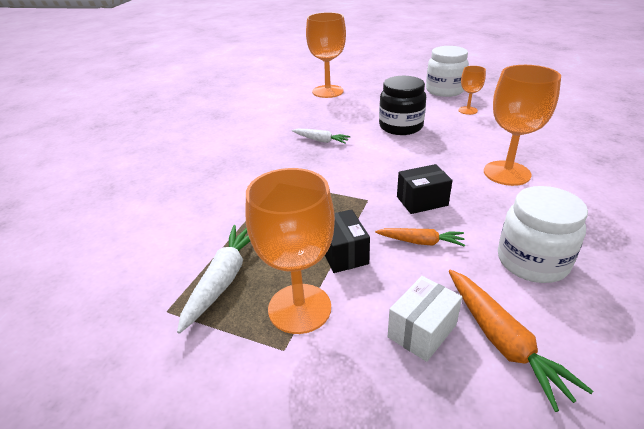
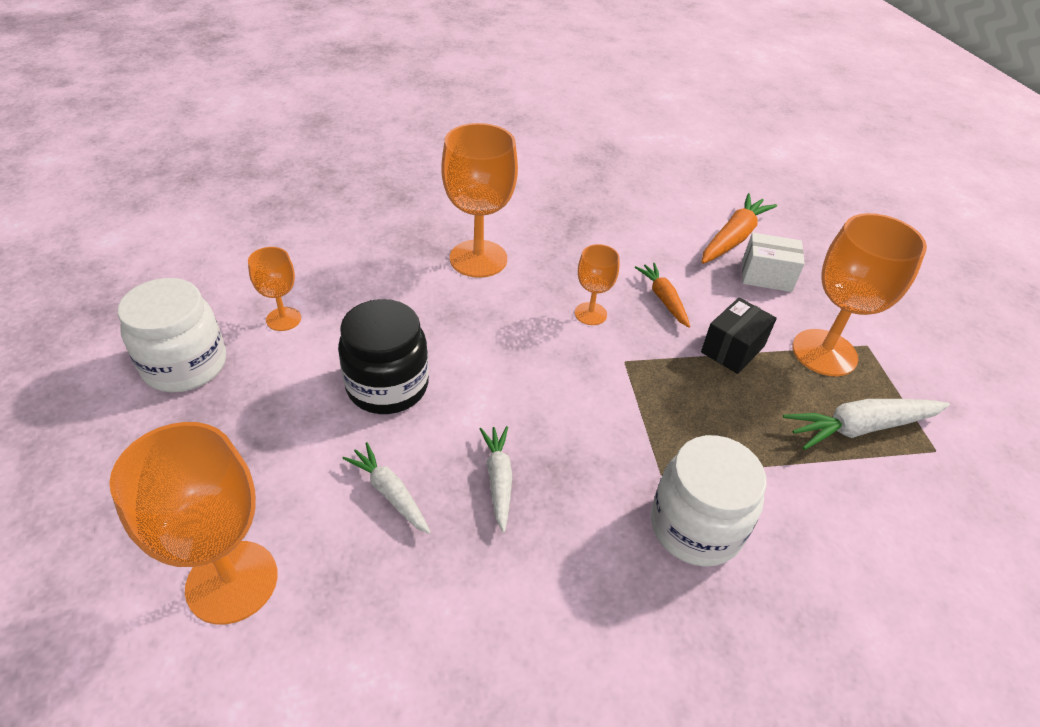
camera: 125 degrees left, 10 degrees up
(337, 118) = (390, 493): none -> white carrot
(422, 201) = (590, 314): black box -> orange goblet
(532, 261) = (629, 231): white jar -> white jar (695, 527)

